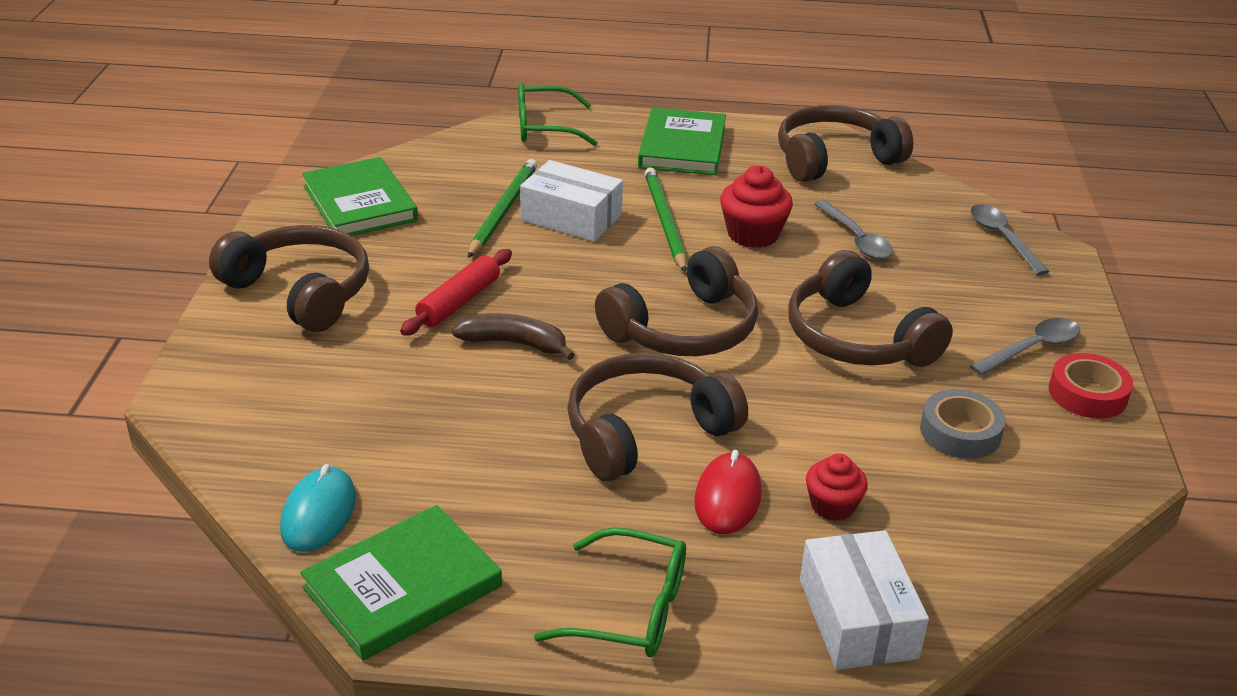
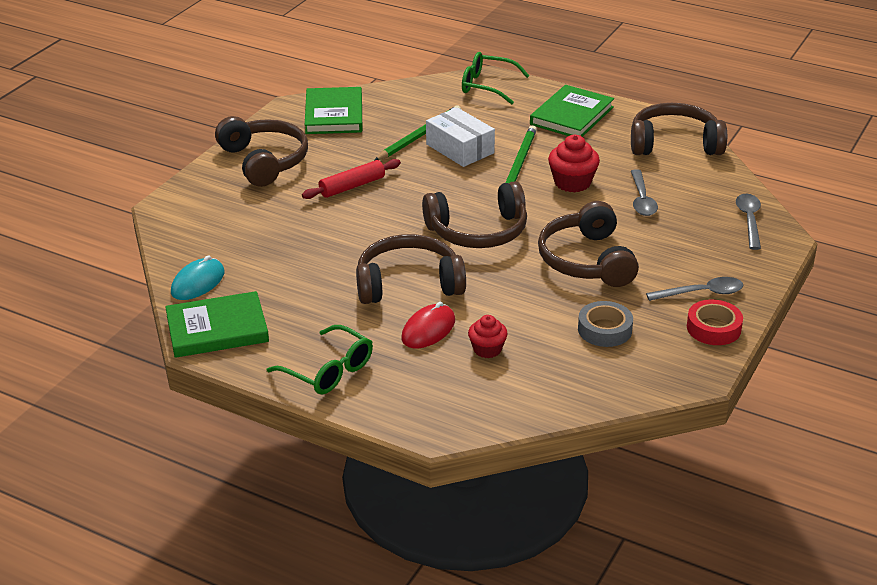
camera: 25 degrees right, 0 degrees up
(515, 344) = (368, 217): brown banana -> none
(857, 618) = (452, 408): white box -> none

